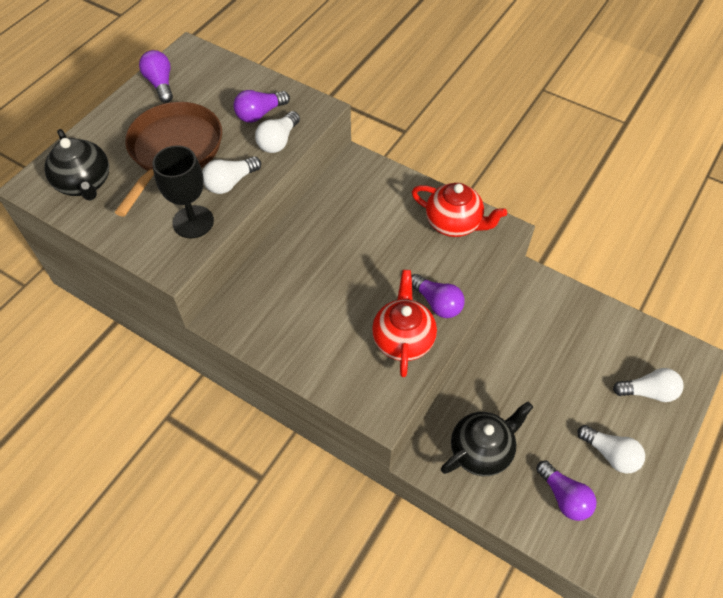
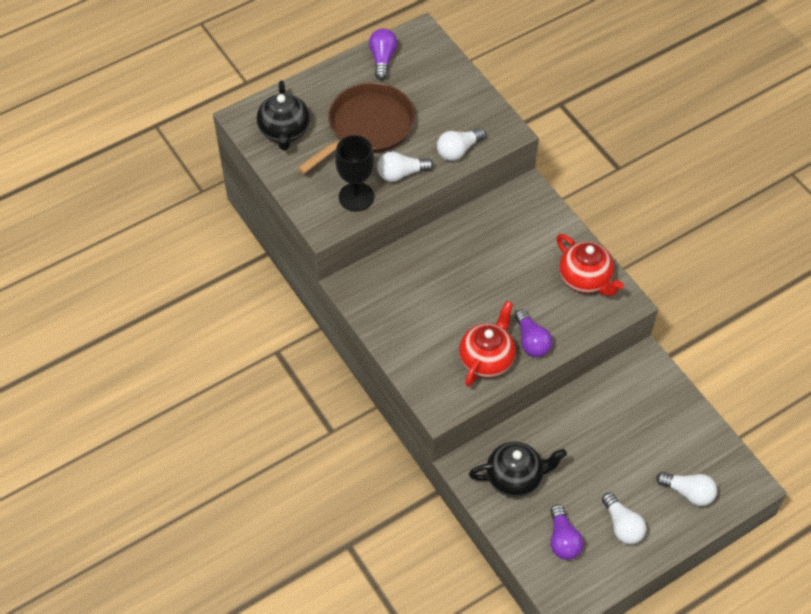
camera: 25 degrees right, 0 degrees up
(260, 114) = (455, 119): purple light bulb -> none

